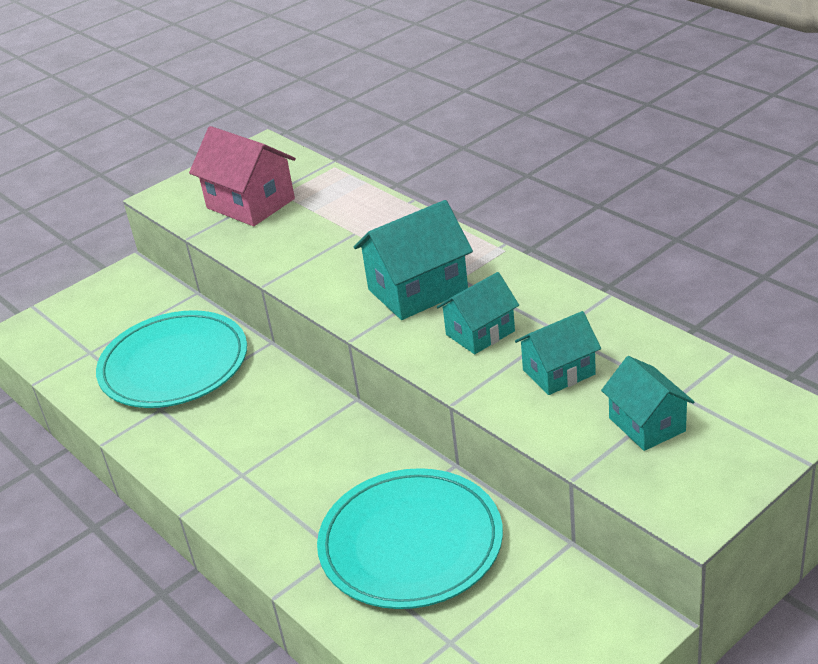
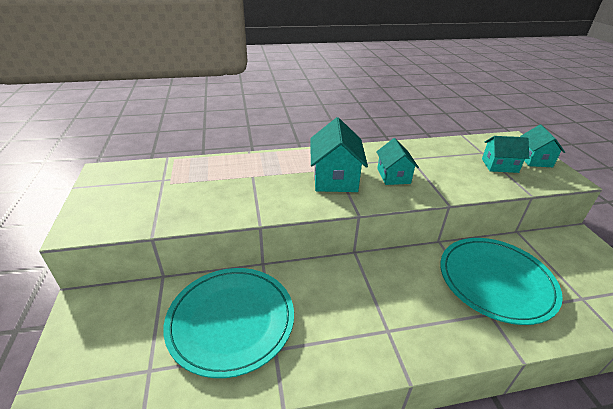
camera: 65 degrees left, 0 degrees up
(250, 203) = (158, 197): pink house -> none
(559, 372) = (445, 169): turquoise house -> turquoise house (534, 159)

